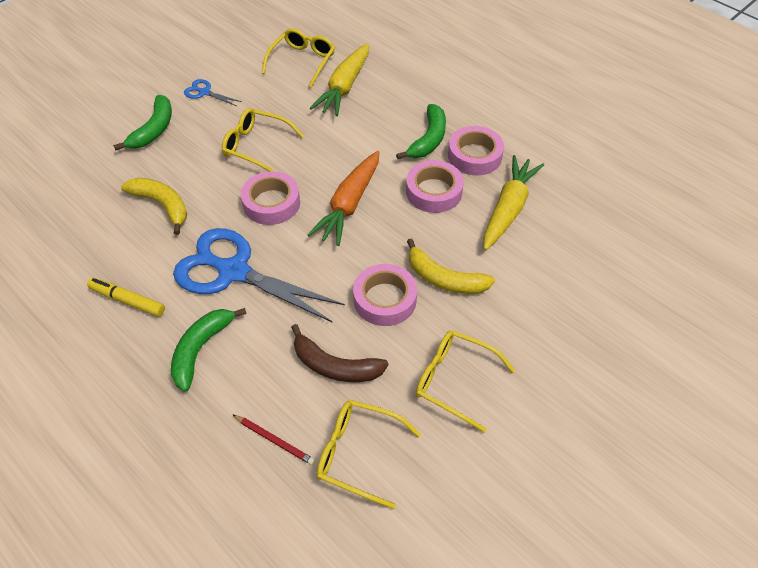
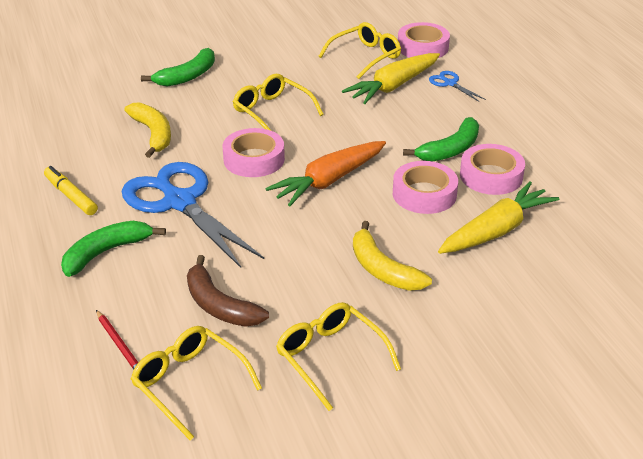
camera: 25 degrees right, 15 degrees down
(204, 92) = (254, 59): blue scissors -> blue scissors (450, 83)
(385, 299) = (308, 267): pink tape -> pink tape (423, 47)

